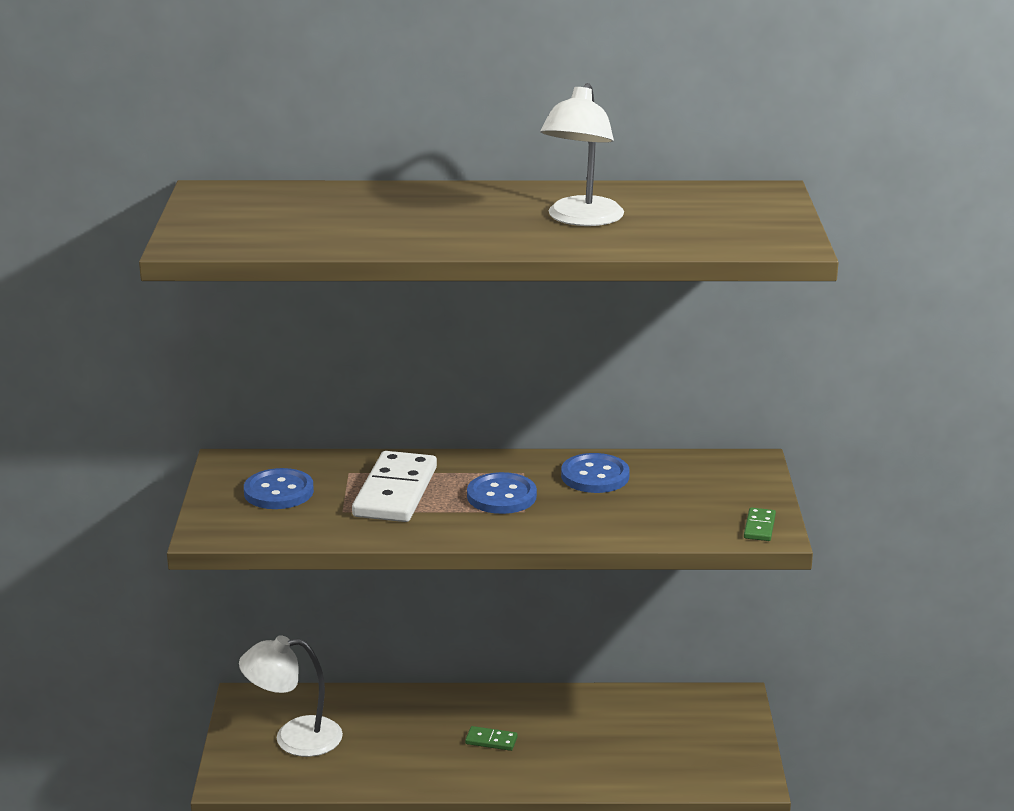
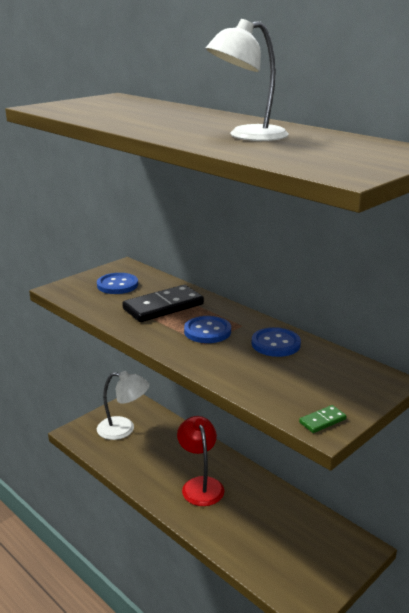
camera: 45 degrees right, 0 degrees up
(294, 738) = (123, 429): white lamp -> white lamp turned 150 degrees clockwise
(395, 492) = (163, 307): white domino -> black domino
(491, 741) = (200, 485): green domino -> red lamp

